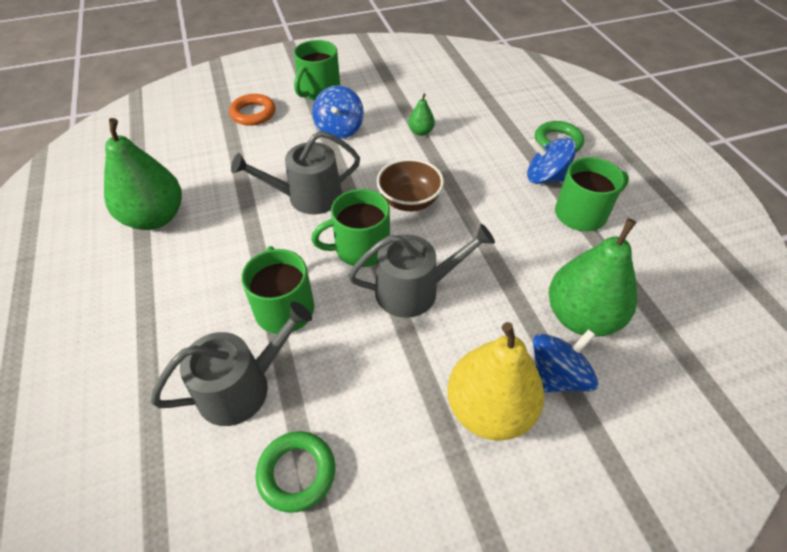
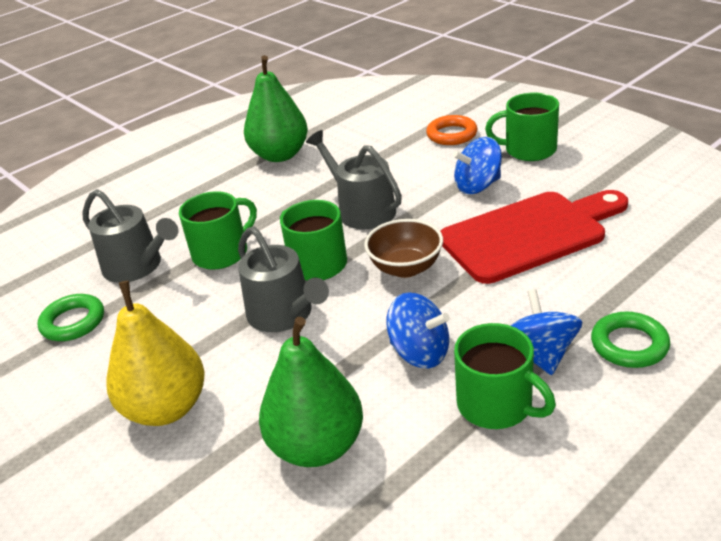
camera: 70 degrees right, 15 degrees down
(421, 132) = (530, 234): green pear -> red cutting board
(557, 376) = (225, 447): blue spinning top -> blue spinning top (420, 353)

